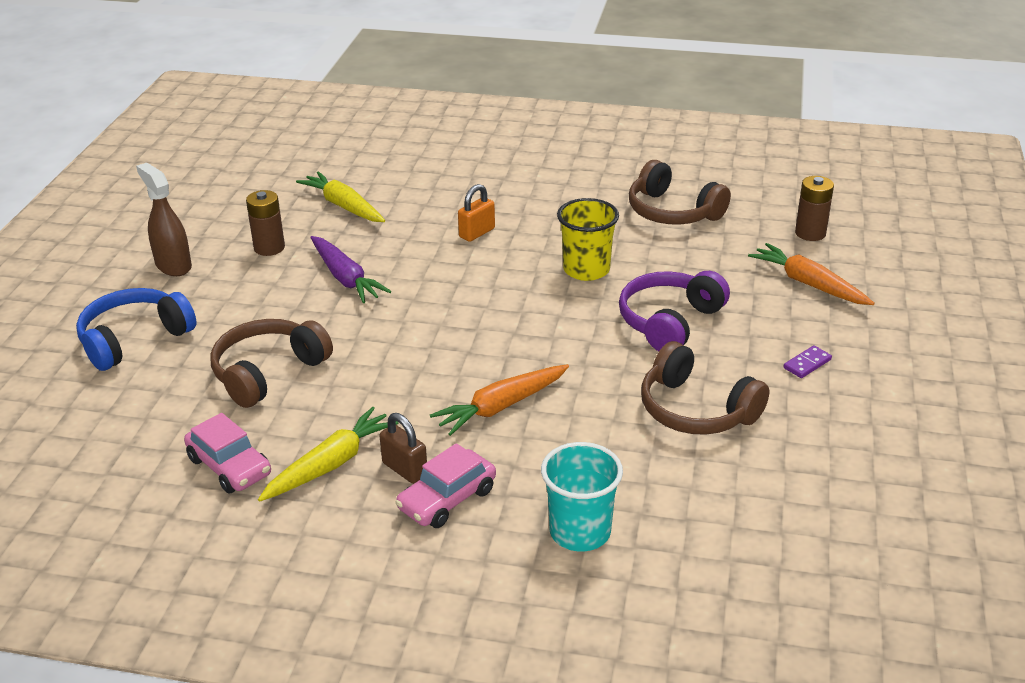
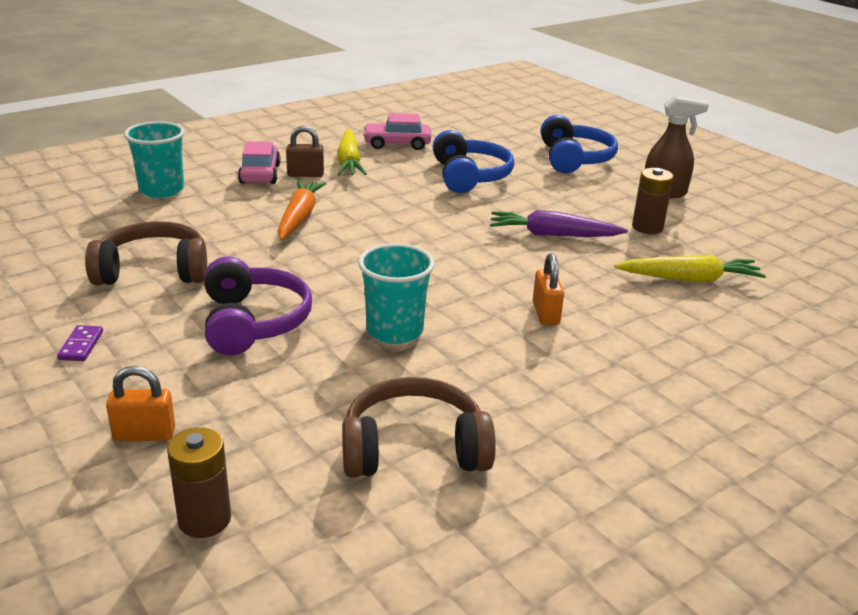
camera: 130 degrees right, 5 degrees down
(268, 372) = (469, 176): brown headphones -> blue headphones
(586, 270) = (395, 330): yellow cup -> turquoise cup
(809, 284) = (144, 435): orange carrot -> orange padlock

